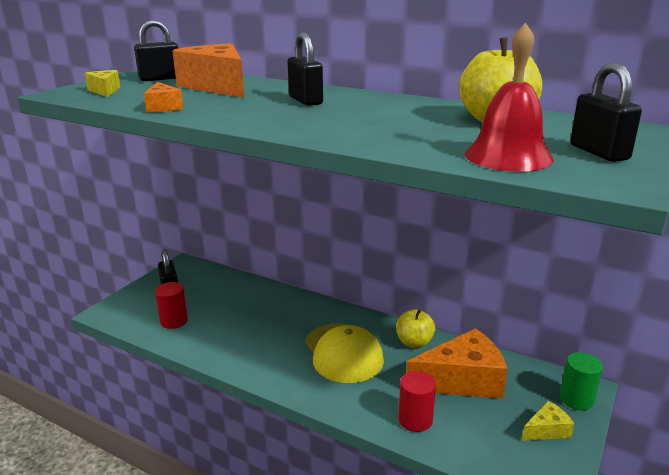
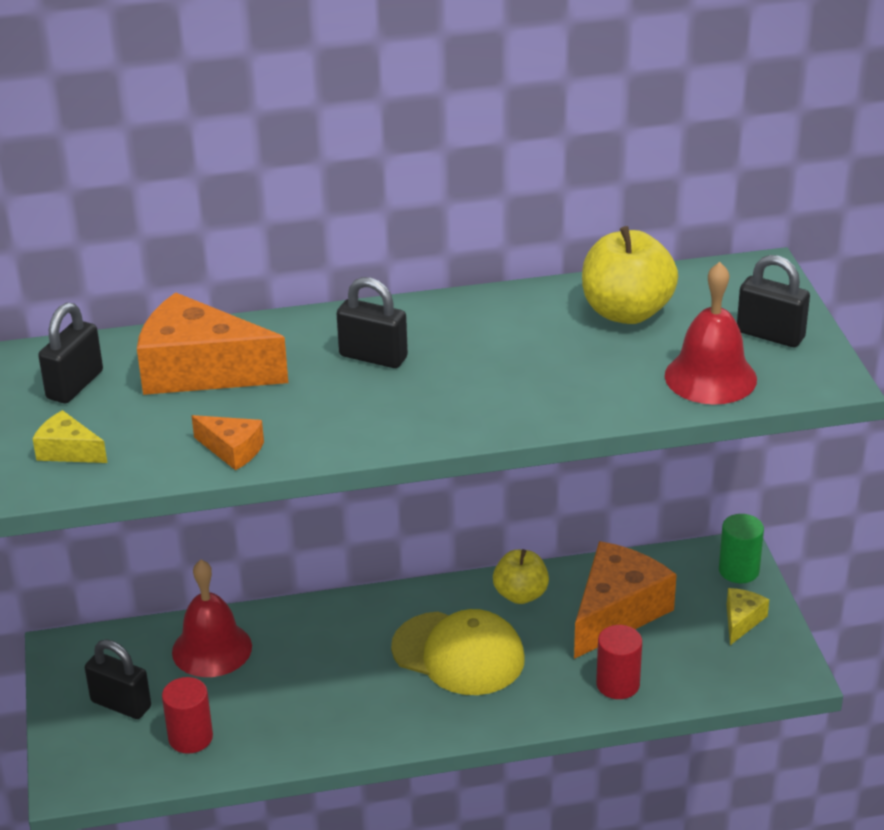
camera: 40 degrees left, 10 degrees up
(236, 292) = (212, 649): none -> red bell

